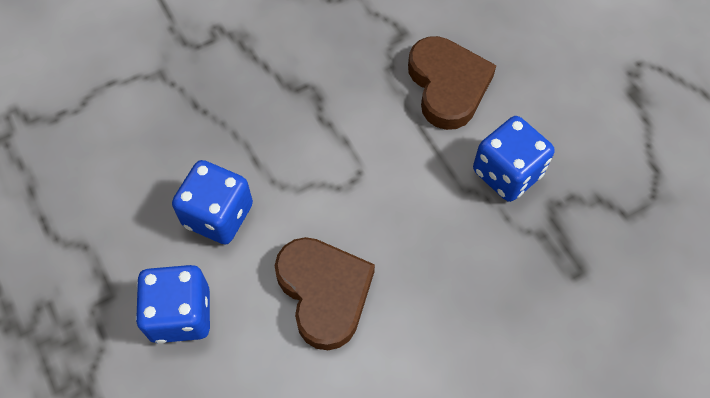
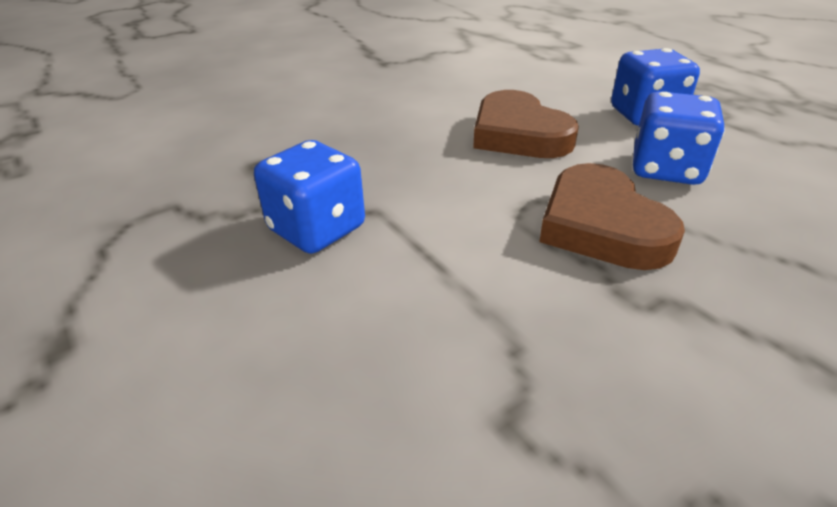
camera: 175 degrees right, 25 degrees down
(447, 85) = (402, 327): brown heart -> brown heart (601, 226)

